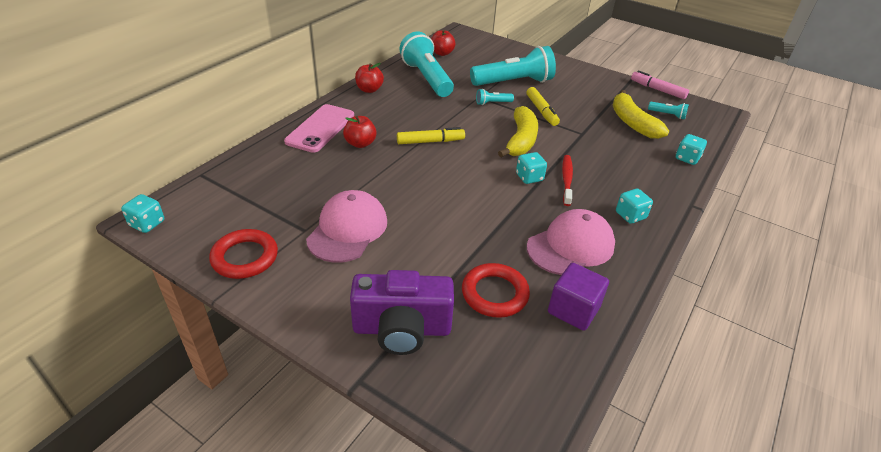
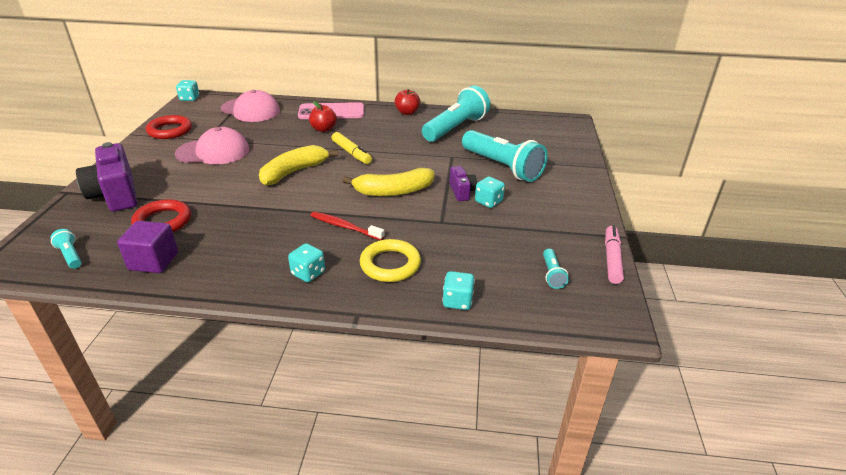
camera: 65 degrees right, 5 degrees down
(442, 53) = (512, 123): red apple -> none
(492, 103) = (447, 165): turquoise flashlight -> turquoise flashlight (70, 255)
(529, 177) = (333, 207): turquoise dice -> turquoise dice (488, 202)
(541, 111) = (462, 191): yellow marker -> purple camera
(566, 180) = (345, 227): red toothbrush -> red toothbrush turned 135 degrees counterclockwise
(571, 246) = (240, 246): pink cap -> pink cap (250, 110)
(632, 123) = (500, 250): yellow banana -> yellow banana (294, 172)
(632, 173) = (390, 264): none -> yellow ring

